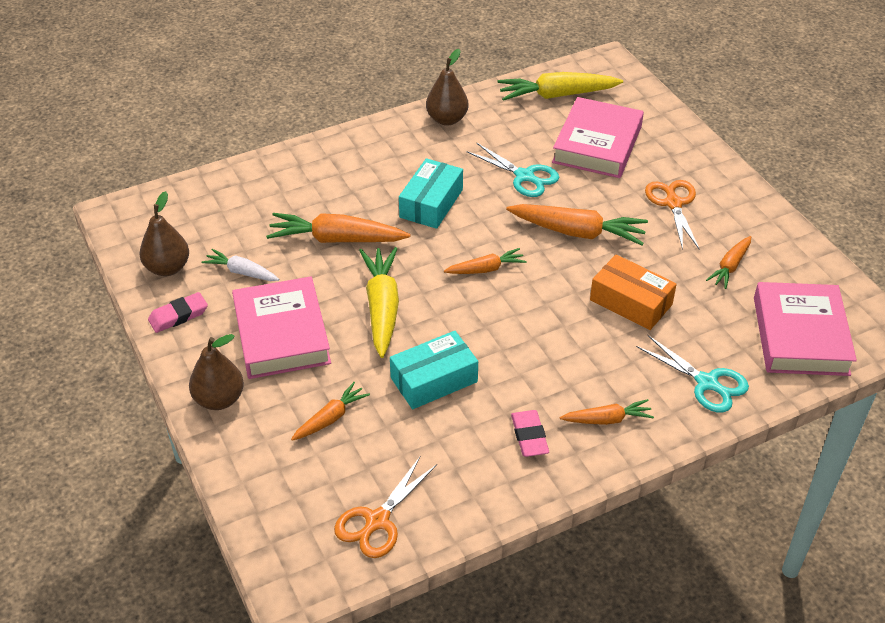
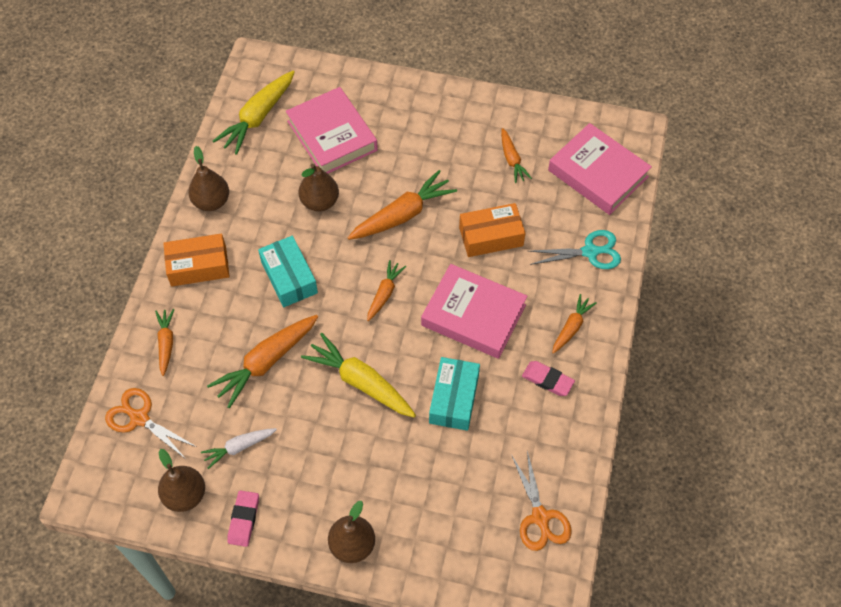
camera: 50 degrees left, 15 degrees up
(281, 334) = (327, 463): pink book -> pink book (473, 315)
(330, 418) = (432, 485): orange carrot -> orange carrot (166, 343)
(380, 149) = (198, 266): none -> orange box
(525, 176) = (320, 202): turquoise scissors -> brown pear
(673, 203) = (429, 141): orange scissors -> orange scissors (139, 418)

